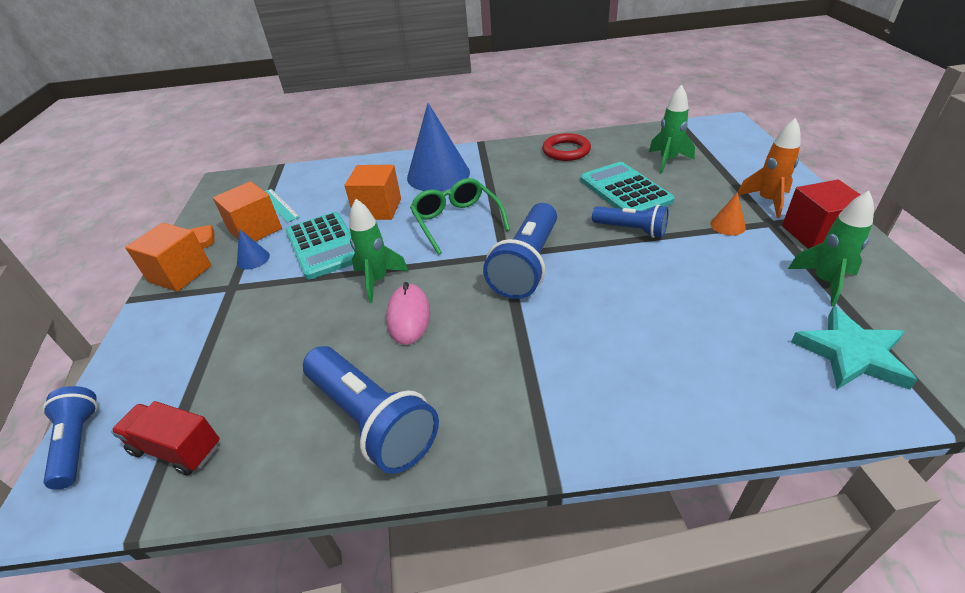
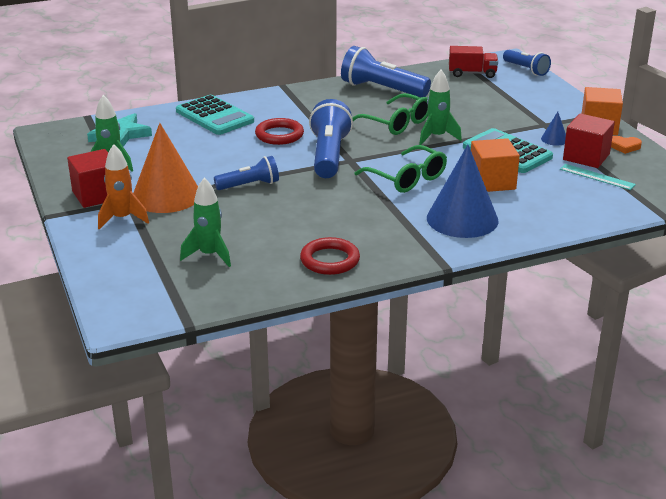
camera: 160 degrees right, 10 degrees down
(255, 230) = (586, 157): orange cube -> red cube
(408, 316) = (397, 123): pink mouse -> green glasses
(584, 314) = (279, 135): none -> red ring
(625, 190) = (256, 218): turquoise calculator -> turquoise calculator (214, 116)
(631, 230) = (249, 185): blue flashlight -> blue flashlight turned 150 degrees clockwise
(727, 225) = (166, 195): orange cone -> orange cone, size x2.36

